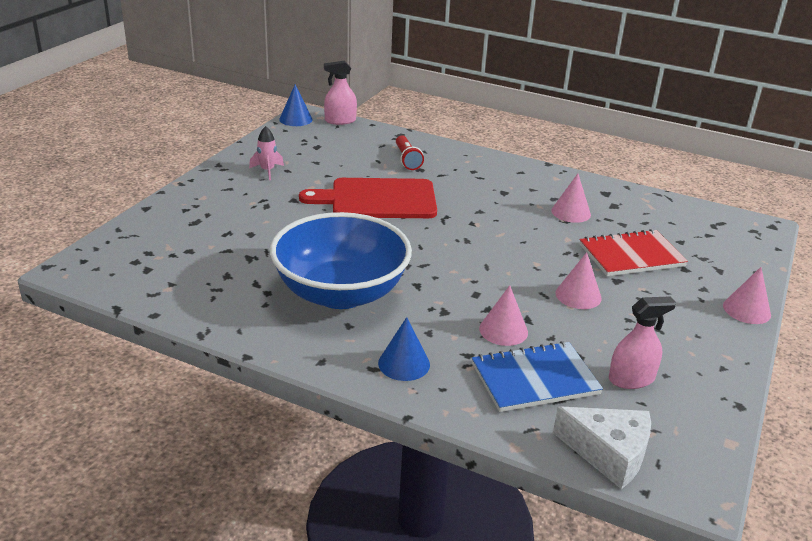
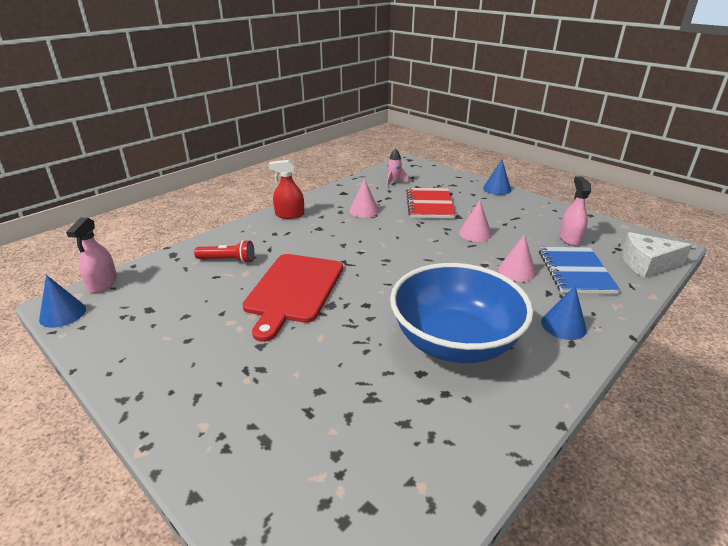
camera: 70 degrees left, 0 degrees up
(267, 171) = (177, 356): pink rocket -> pink rocket (394, 182)
(519, 171) = (289, 215): none -> red spray bottle
(608, 453) = (647, 264): white cheese -> white cheese turned 135 degrees counterclockwise
(746, 310) = (497, 189): pink cone -> blue cone

